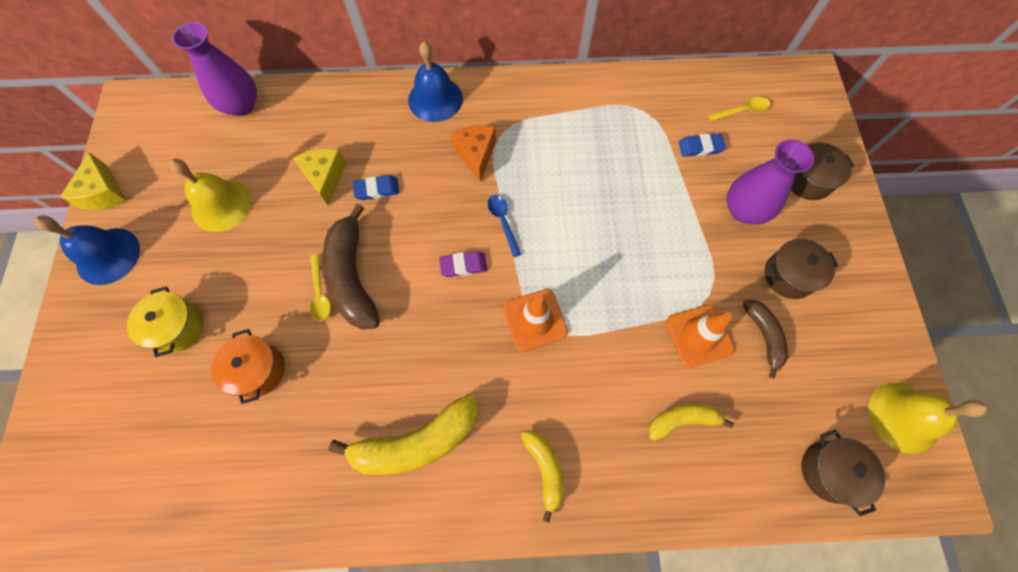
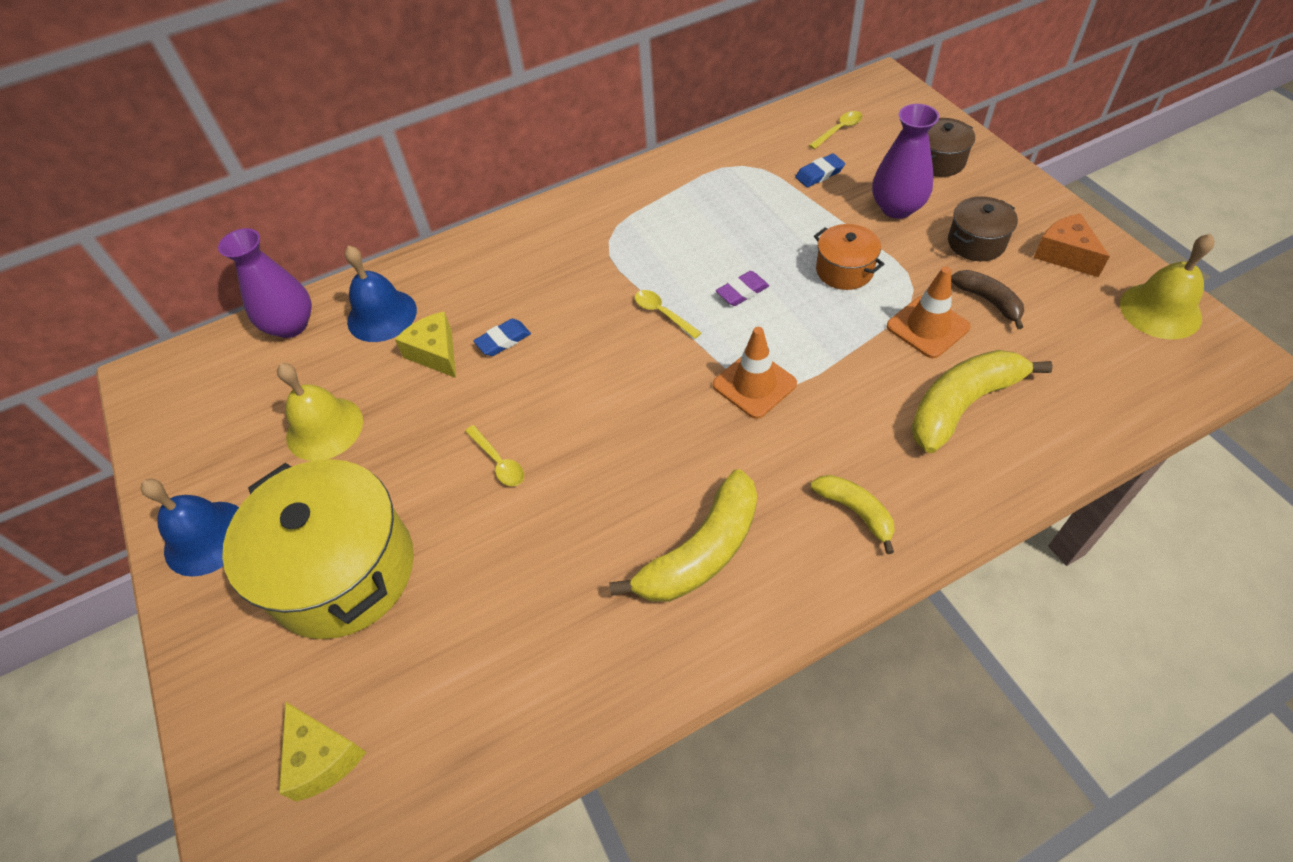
camera: 20 degrees left, 15 degrees down
(104, 193) = (163, 477): yellow cheese -> yellow cheese (322, 757)
(178, 327) = (343, 570): yellow pot -> yellow pot, size x2.09
(258, 370) = (471, 568): orange pot -> orange pot (844, 270)
(352, 276) = (527, 430): brown banana -> none
(435, 99) = (517, 236): blue bell -> blue bell (382, 315)
(463, 265) = (645, 369): purple eraser -> purple eraser (742, 291)
(476, 154) = (594, 267): orange cheese -> orange cheese (1065, 254)
(503, 222) = (662, 313): blue spoon -> yellow spoon
(682, 420) = (962, 405): yellow banana -> yellow banana, size x1.75
(829, 471) = (1128, 384): brown pot -> none

